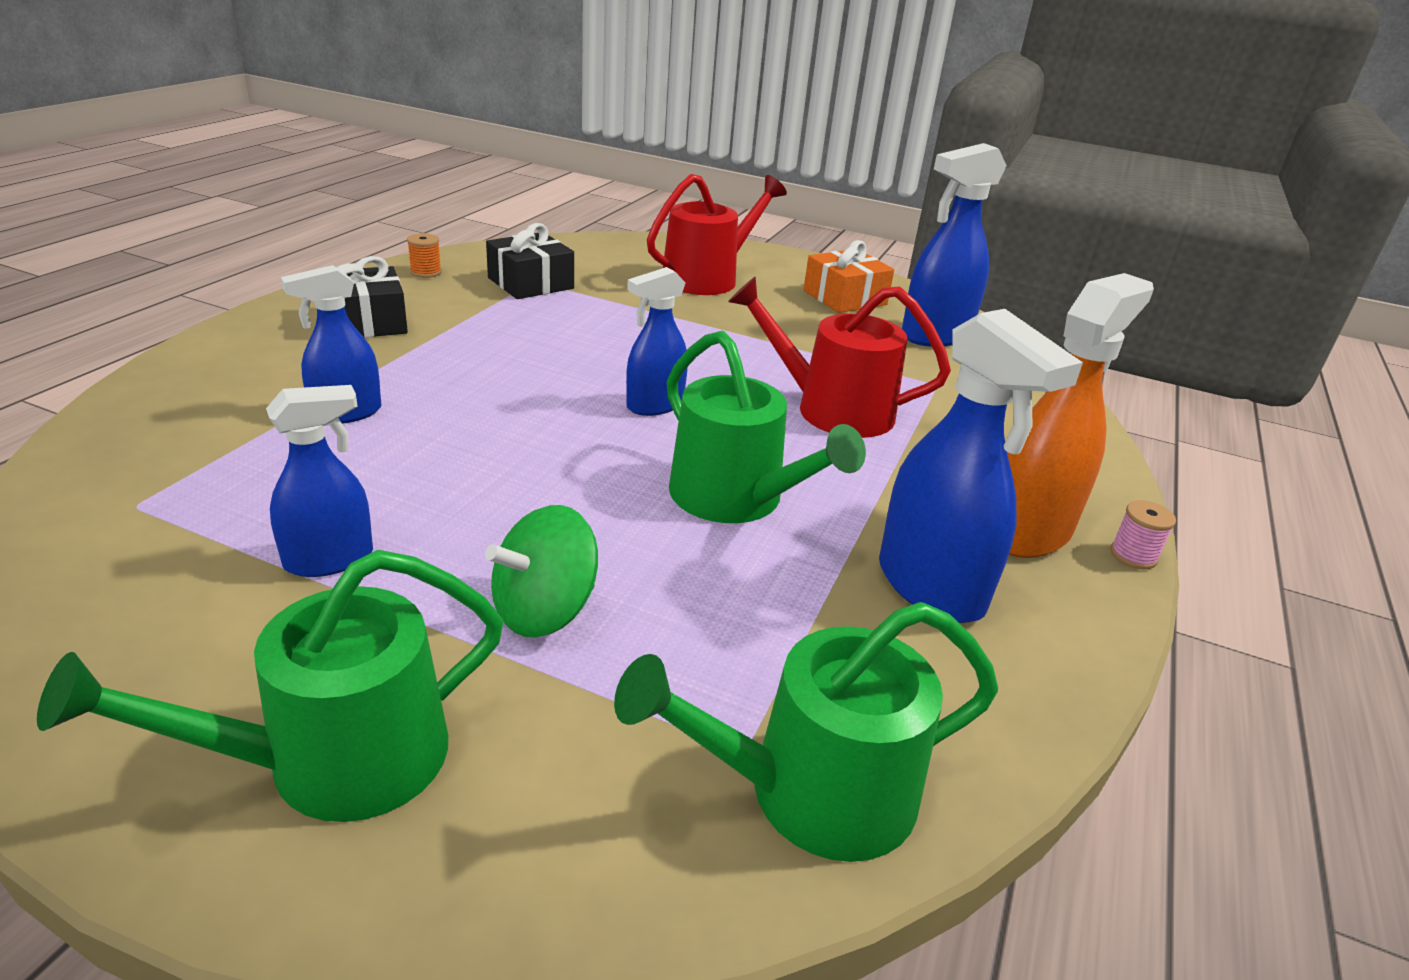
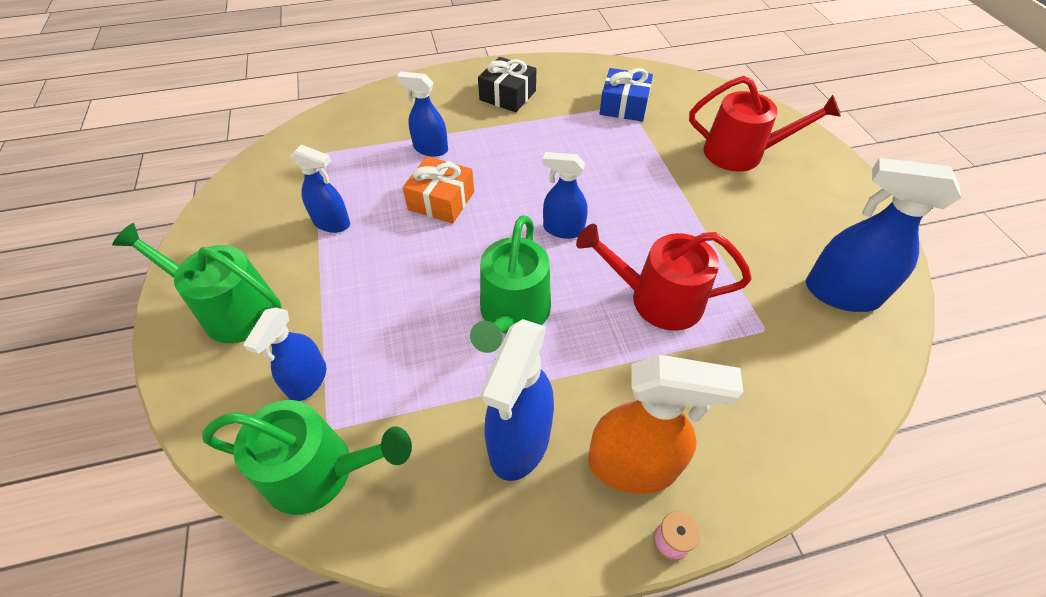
camera: 55 degrees right, 20 degrees up
(426, 272) = (580, 72): orange spool -> none
(530, 283) = (624, 106): black gift -> blue gift
(544, 610) = (359, 305): green spinning top -> none
(624, 731) = (307, 381): none -> blue spray bottle
(813, 792) = (319, 471): green watering can -> green watering can turned 150 degrees clockwise
(833, 410) = (658, 299): red watering can -> red watering can turned 60 degrees counterclockwise
(844, 297) = (821, 221): orange gift -> orange gift (441, 201)

